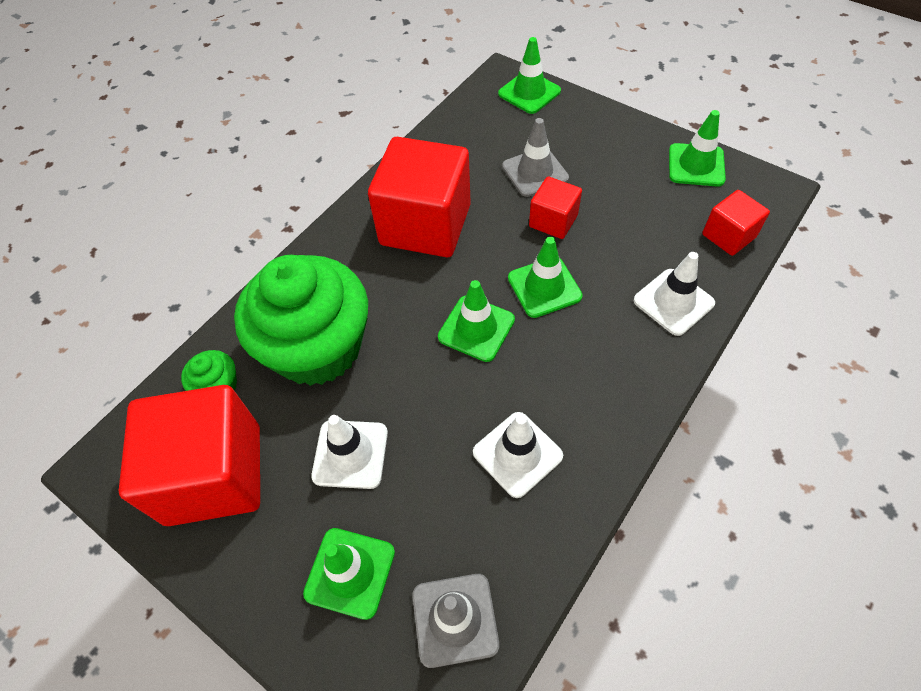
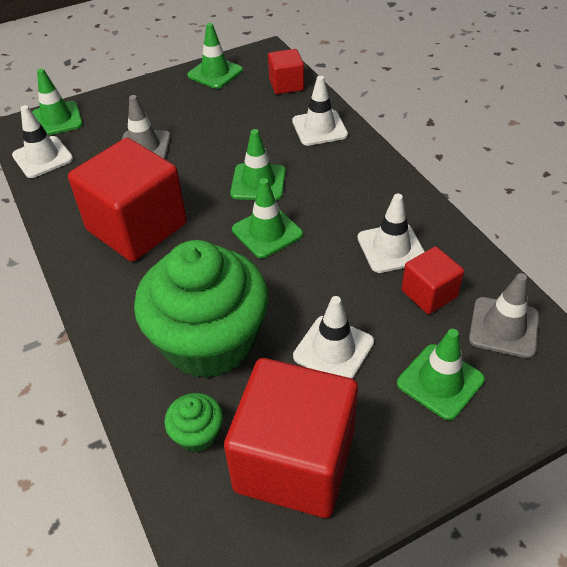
camera: 65 degrees left, 10 degrees down
(473, 113) = (43, 157): none -> white traffic cone
(553, 221) = (201, 155): red cube -> red cube (429, 293)

